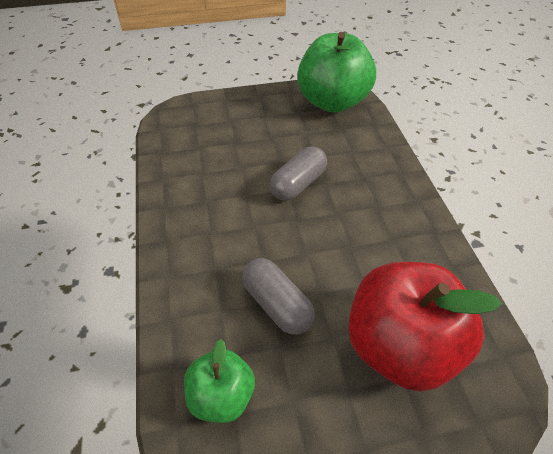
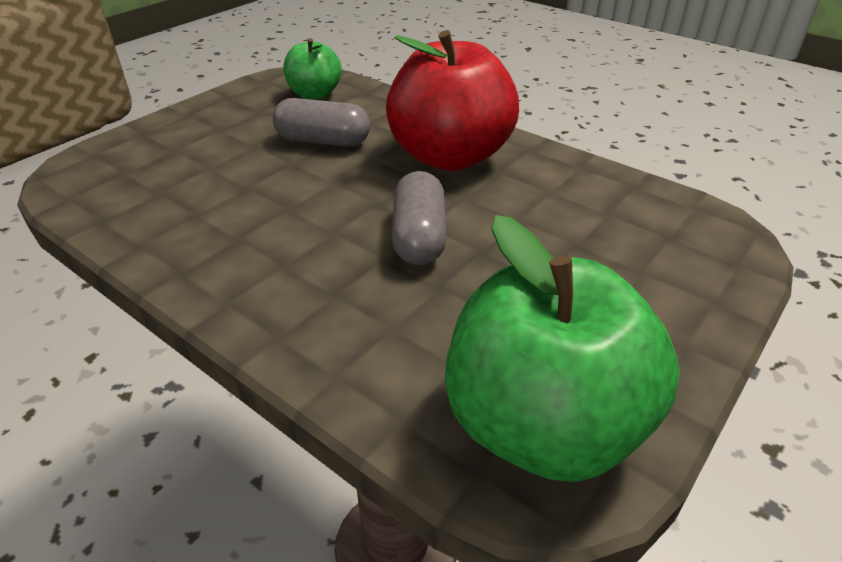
camera: 140 degrees right, 10 degrees down
(400, 345) = (184, 164): red apple -> red apple (450, 157)

